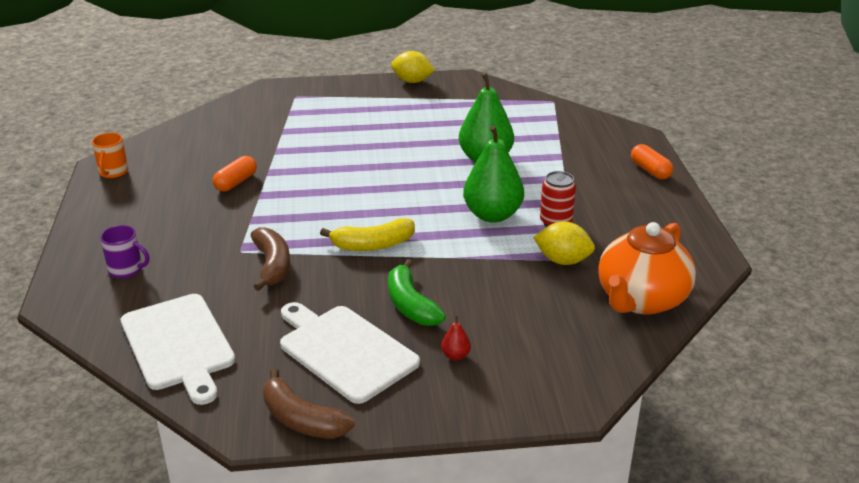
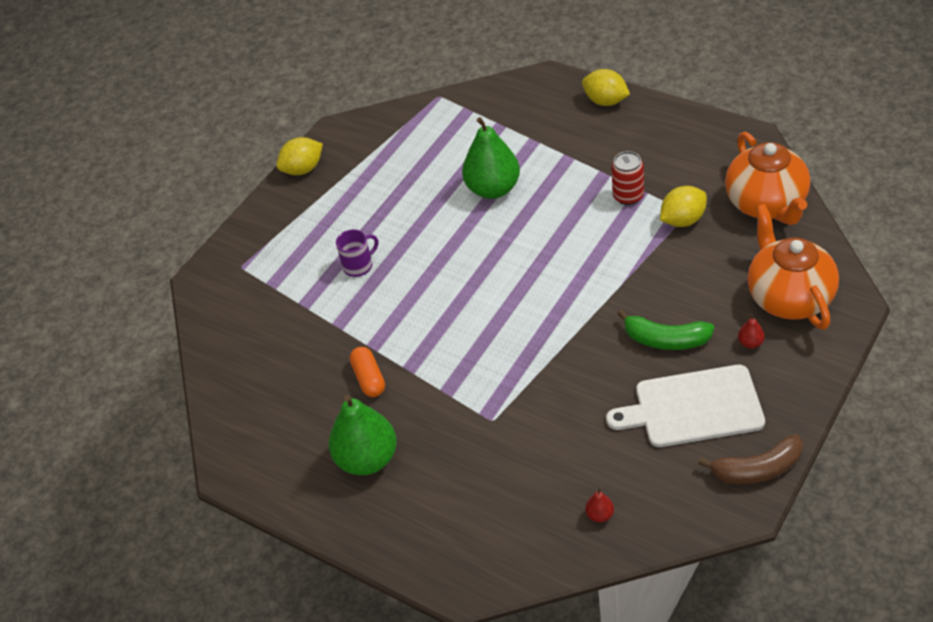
camera: 45 degrees left, 15 degrees up
(113, 172) = (255, 469): orange mug -> none
(127, 270) = (451, 515): purple mug -> purple mug (359, 266)
(178, 344) = (600, 515): white cutting board -> red pear
(272, 265) = (534, 406): brown banana -> none
(373, 245) = (561, 325): yellow banana -> none
(492, 215) = (584, 228): green pear -> green pear (367, 459)
(538, 358) = (789, 297): none -> orange teapot
(650, 170) = (605, 101): orange capsule -> yellow lemon

